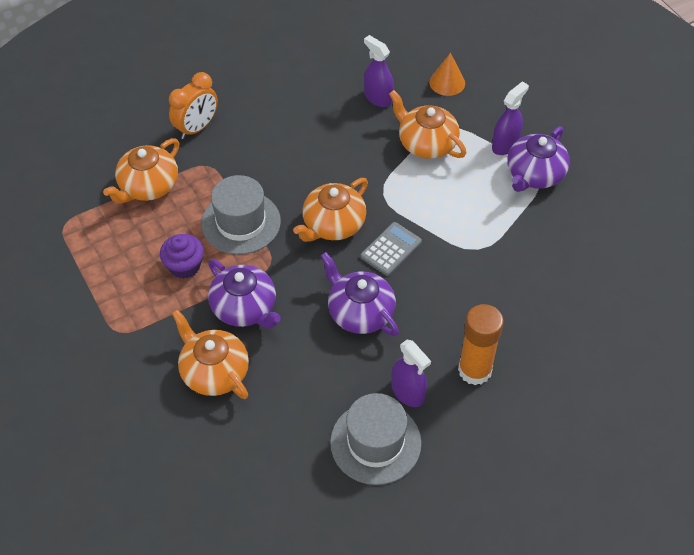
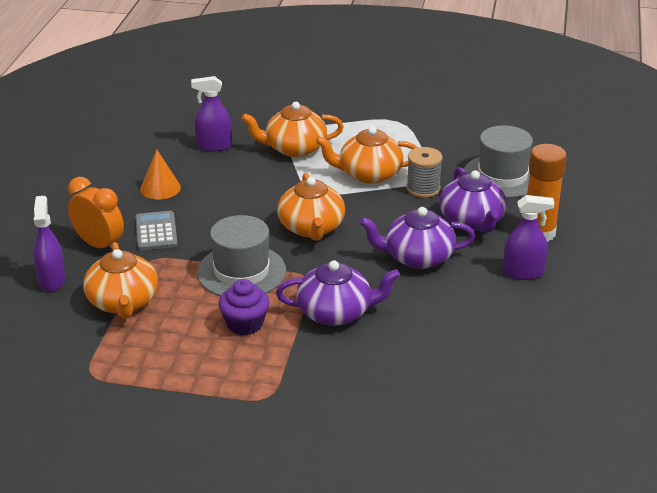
camera: 50 degrees left, 20 degrees down
(197, 128) = (99, 245): orange clock -> orange clock turned 45 degrees counterclockwise
(214, 371) = (382, 361): orange teapot -> orange teapot (369, 174)
(375, 442) = (553, 311): grey hat -> grey hat (502, 176)
(391, 249) = (375, 213): grey calculator -> grey calculator (156, 232)
(447, 82) = (248, 111): orange cone -> orange cone (160, 188)
(457, 256) = (423, 189): none -> grey spool
(505, 145) = (347, 118): purple spray bottle -> purple spray bottle (52, 280)
(534, 174) = (392, 121): purple teapot -> purple teapot (472, 221)

